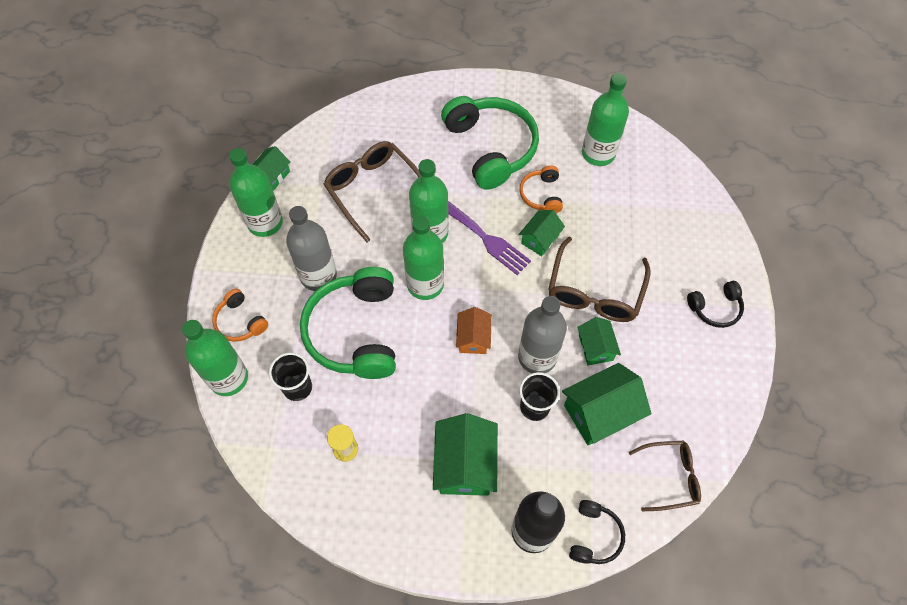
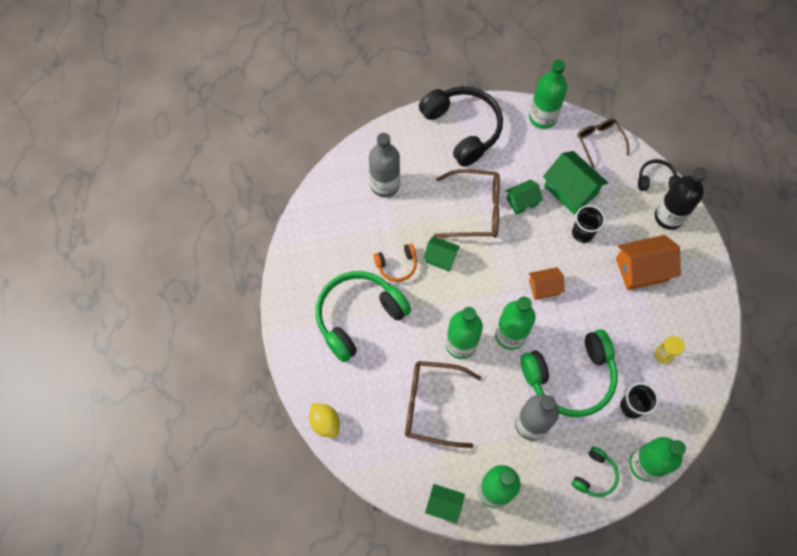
camera: 105 degrees left, 5 degrees up
(240, 322) = (594, 475): orange headphones -> green headphones
(373, 190) = (432, 405): brown glasses -> brown glasses turned 60 degrees clockwise
(389, 99) = (325, 423): none -> yellow lemon
(465, 464) = (642, 269): green house -> orange house
(486, 239) = (453, 299): purple fork -> none
(537, 357) = (543, 239): grey bottle -> grey bottle (385, 185)
(598, 153) = (342, 229): green bottle -> green bottle (542, 117)
(715, 308) = (462, 129): black headphones -> black headphones, size x2.07

